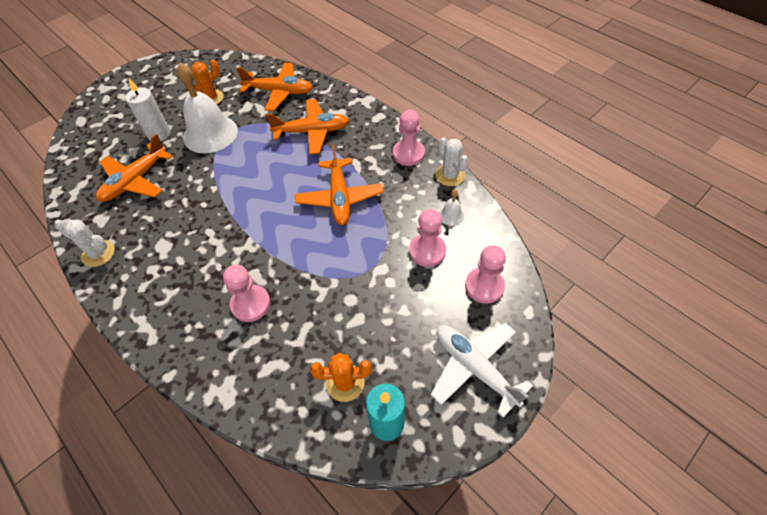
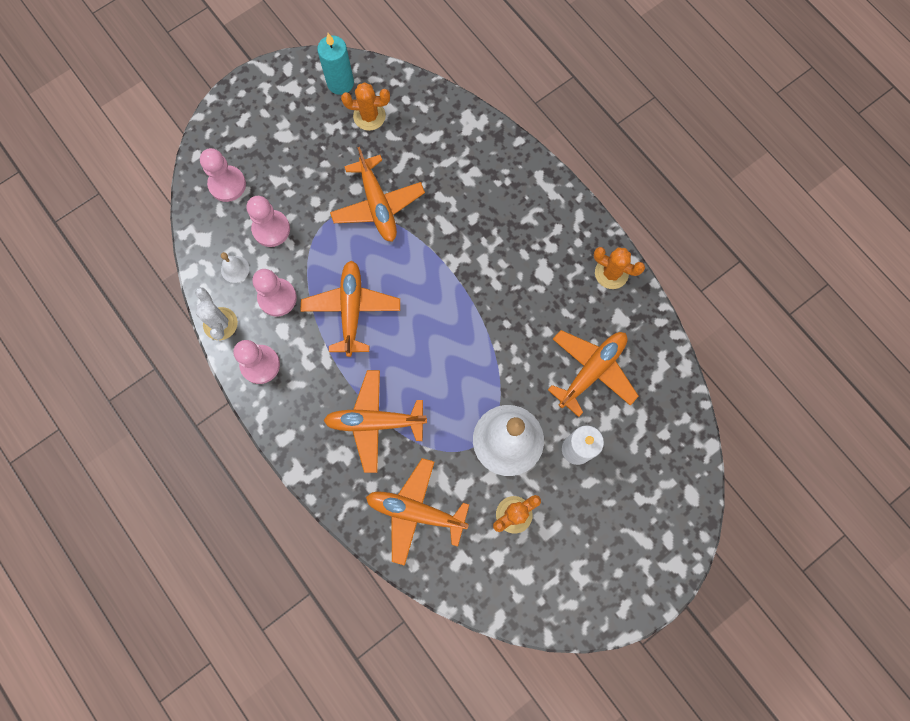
camera: 175 degrees left, 20 degrees up
(98, 253) = (611, 273): white cactus -> orange cactus
(250, 304) = (450, 196): pink pawn -> pink pawn (277, 298)
(325, 286) = (378, 205): none -> orange plane
(474, 368) = (259, 114): white plane -> none

